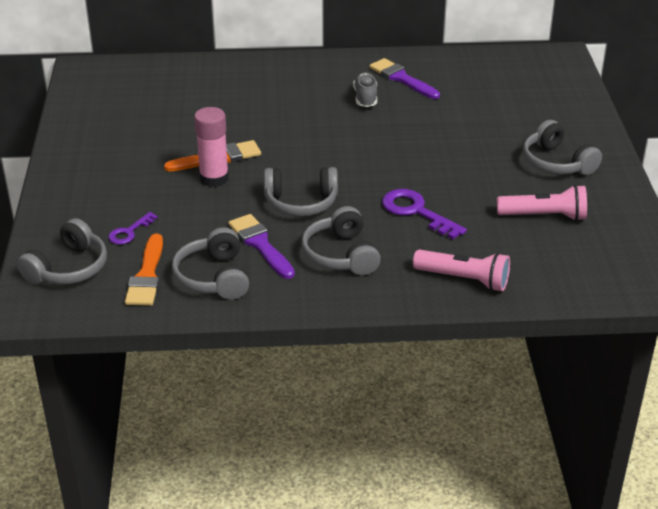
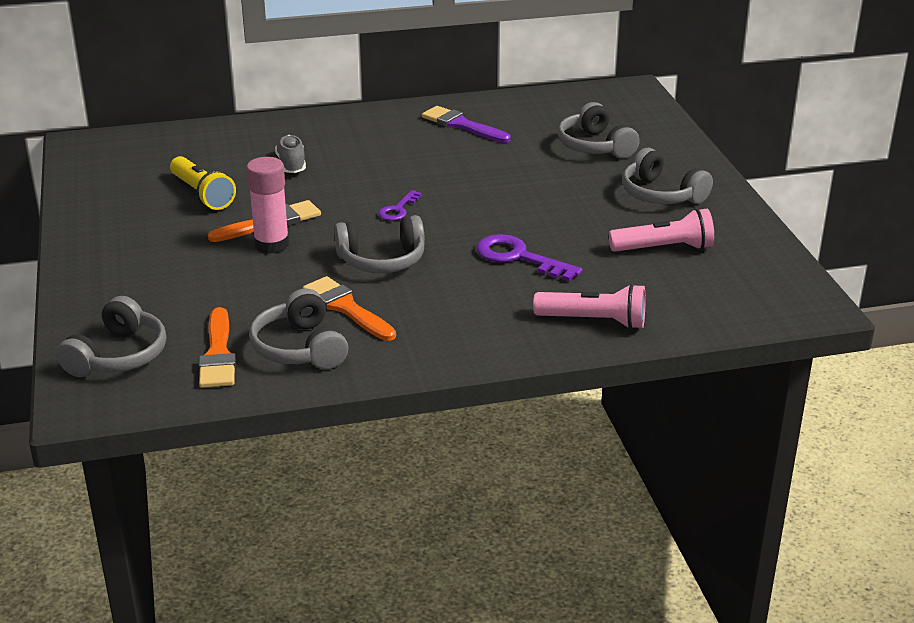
camera: 10 degrees left, 5 degrees down
(129, 232) = (184, 310): purple key -> purple key (398, 210)
(169, 125) = (202, 194): none -> yellow flashlight
(260, 245) = (347, 308): purple brush -> orange brush
(341, 255) = (444, 310): grey headphones -> grey headphones (595, 146)
(365, 98) = (426, 148): grey shoe -> grey shoe (291, 165)

